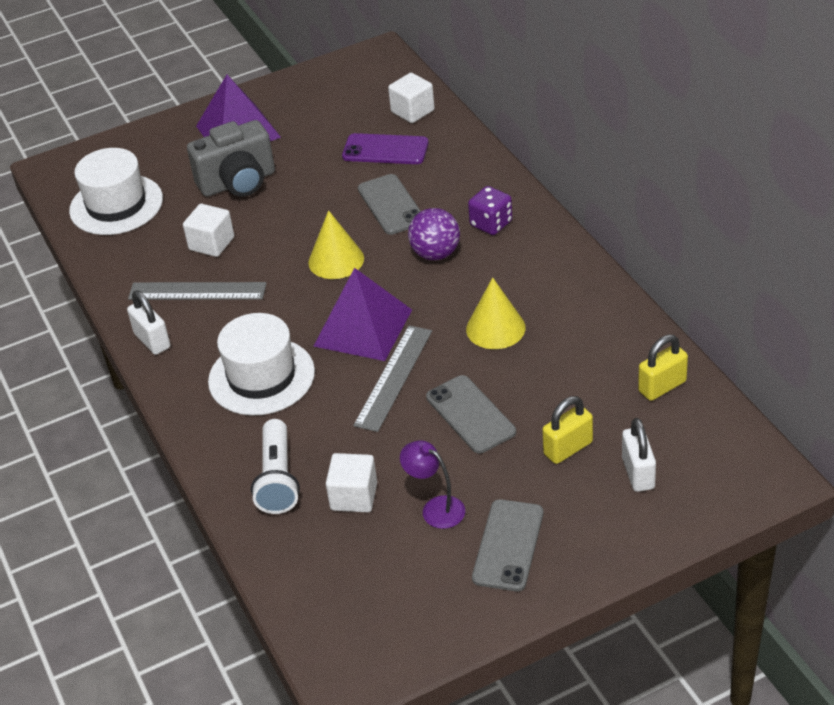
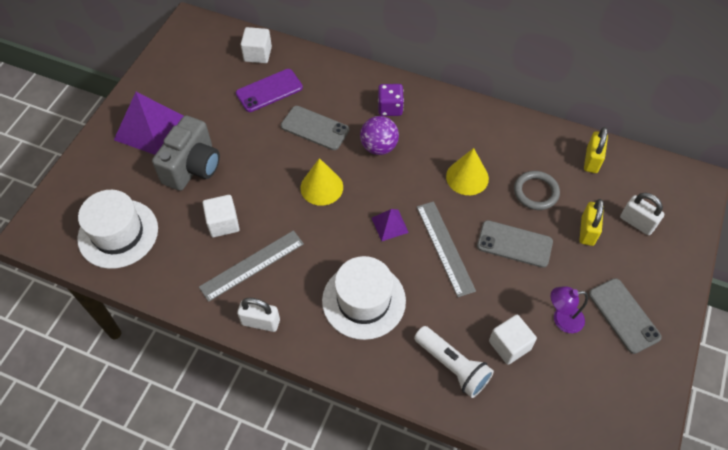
camera: 45 degrees left, 15 degrees up
(363, 328) = (390, 225): purple pyramid -> purple pyramid, size x0.50
(555, 381) = (536, 192): none -> grey ring

